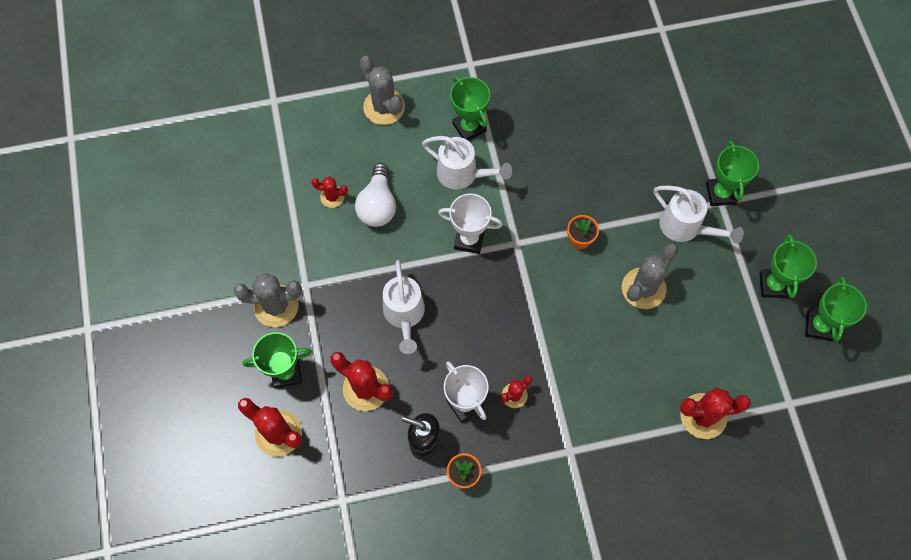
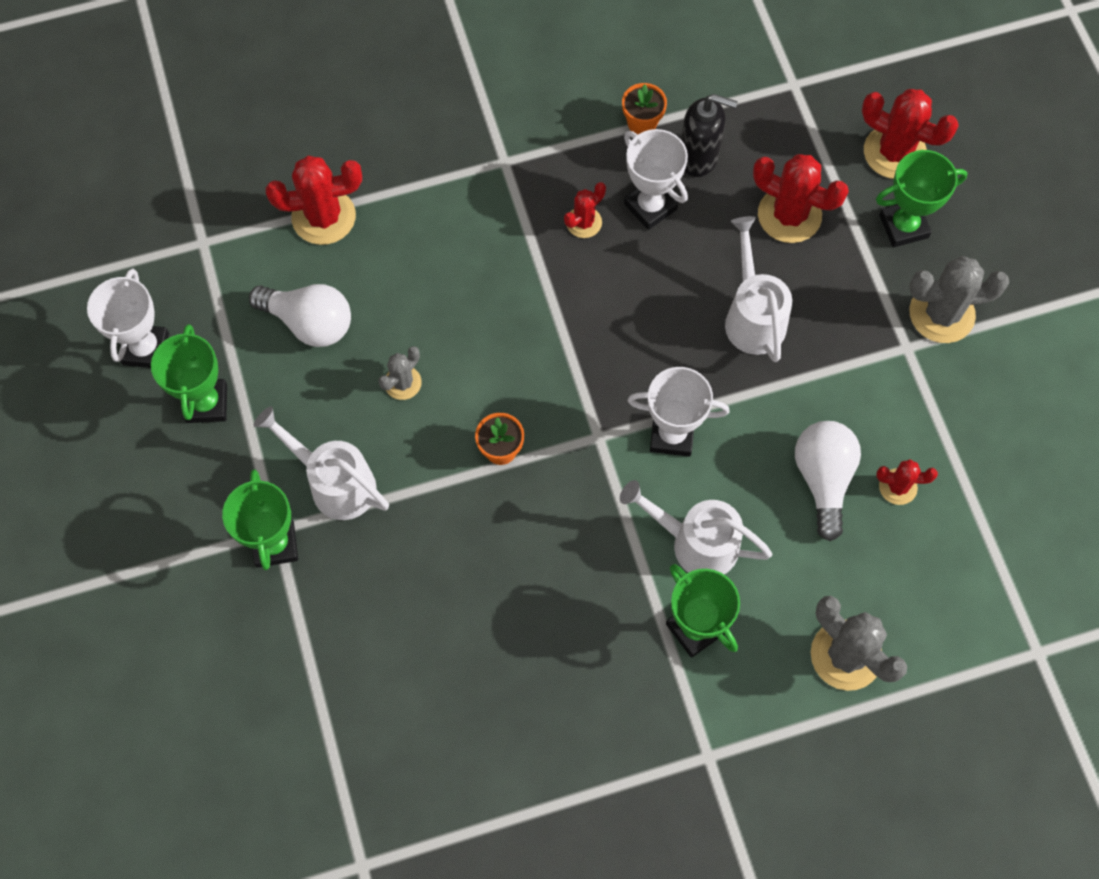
camera: 175 degrees right, 0 degrees up
(643, 288) = (402, 383): grey cactus -> grey cactus, size x0.56
(708, 335) = (309, 323): none -> white light bulb
(819, 326) = (146, 349): green trophy -> white trophy

